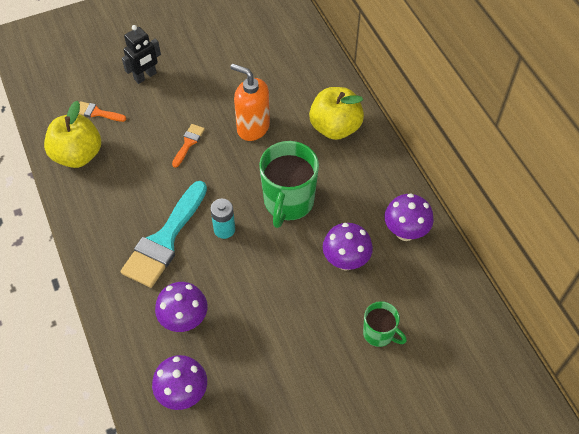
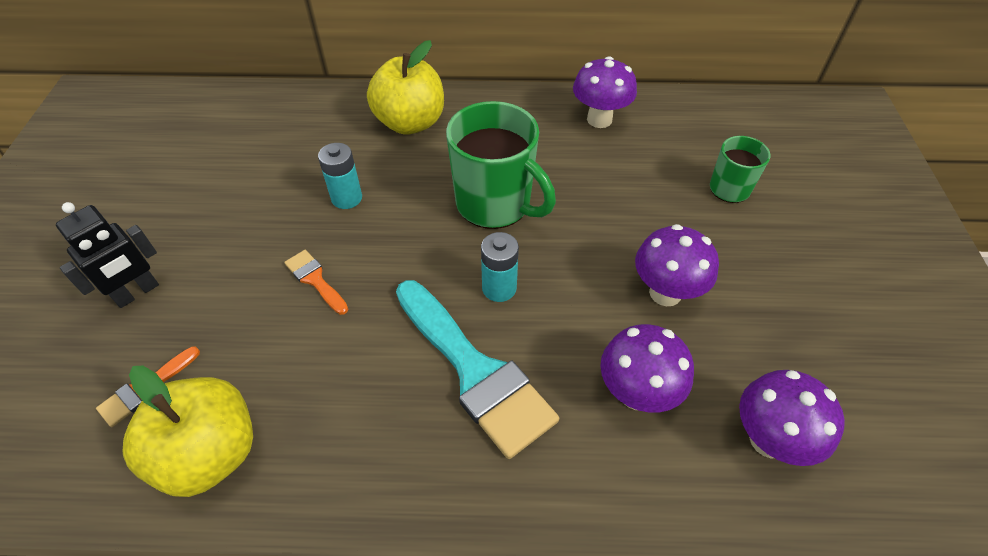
camera: 65 degrees left, 5 degrees down
(145, 76) = (137, 293): black robot -> black robot turned 60 degrees clockwise
(253, 127) = (347, 198): orange soap dispenser -> turquoise battery
(345, 261) = (615, 182): purple mushroom -> purple mushroom (665, 293)

